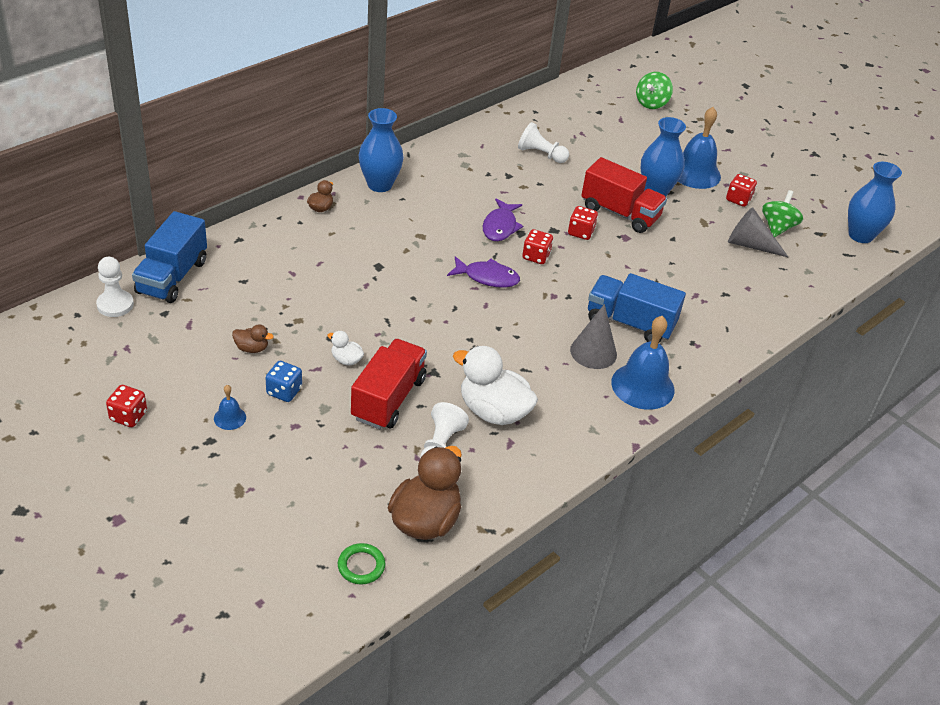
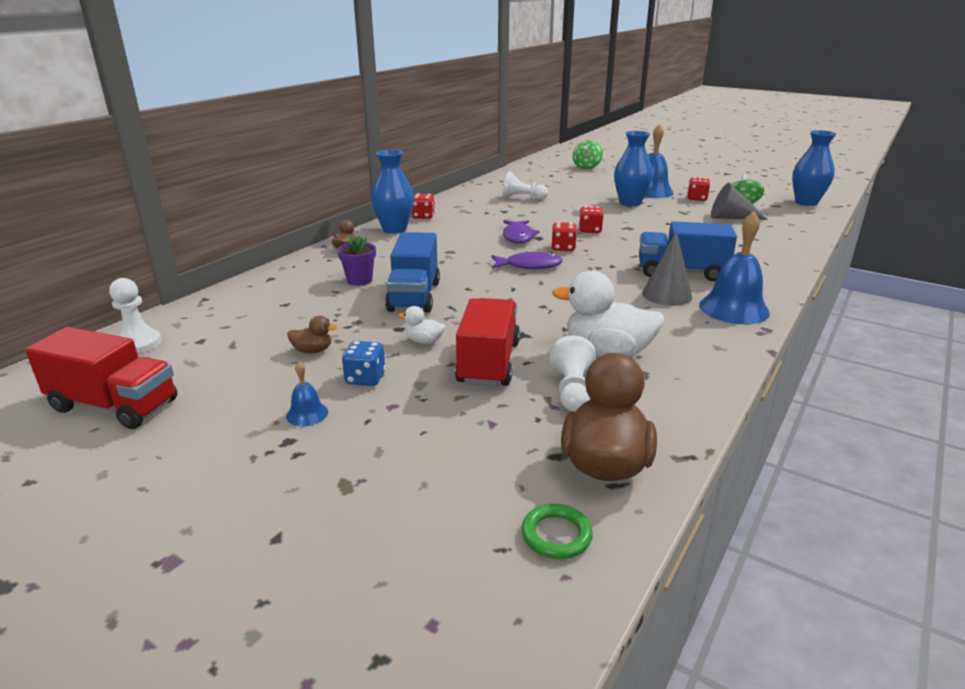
camera: 10 degrees left, 15 degrees down
(128, 416) = (170, 438): red dice -> red dice (423, 216)
(172, 277) = (204, 313): blue truck -> blue truck (414, 296)
(318, 262) = (359, 280): none -> purple flower pot
(620, 213) = (612, 216): red truck -> red truck (114, 405)

